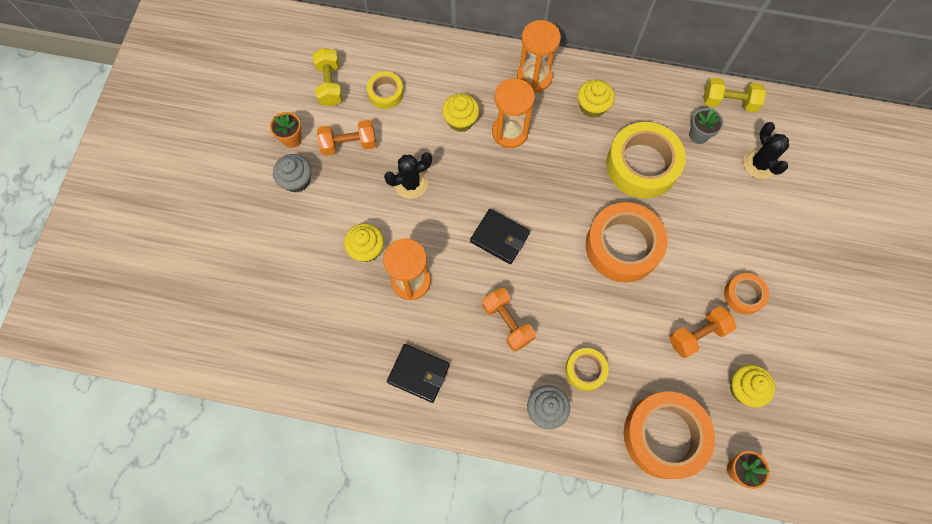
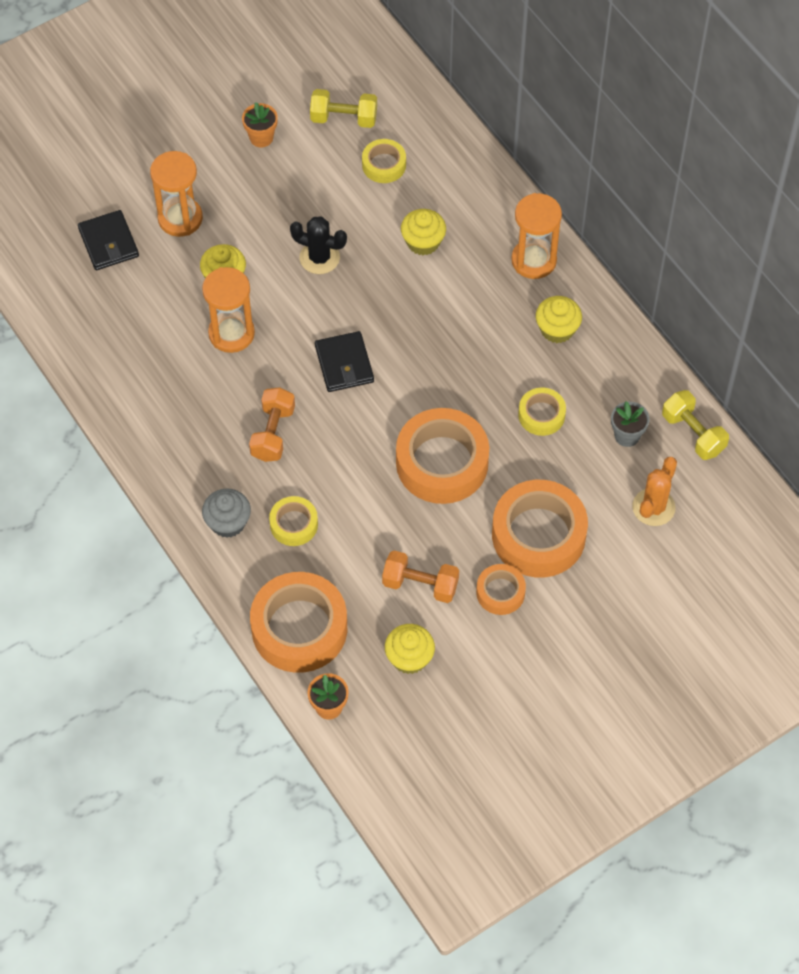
camera: 45 degrees right, 10 degrees down
(297, 180) = (228, 175): grey cupcake -> none
(330, 85) = (344, 118): yellow dumbbell -> yellow dumbbell turned 60 degrees clockwise
(349, 144) = (304, 181): orange dumbbell -> none
(419, 373) = (159, 407): black wallet -> black wallet (108, 243)
(510, 132) = (455, 288): orange hourglass -> orange hourglass (180, 218)
(642, 165) = (541, 415): yellow tape -> yellow tape, size x0.51
(722, 239) = (538, 535): none -> orange tape
(759, 164) = (653, 507): black cactus -> orange cactus

